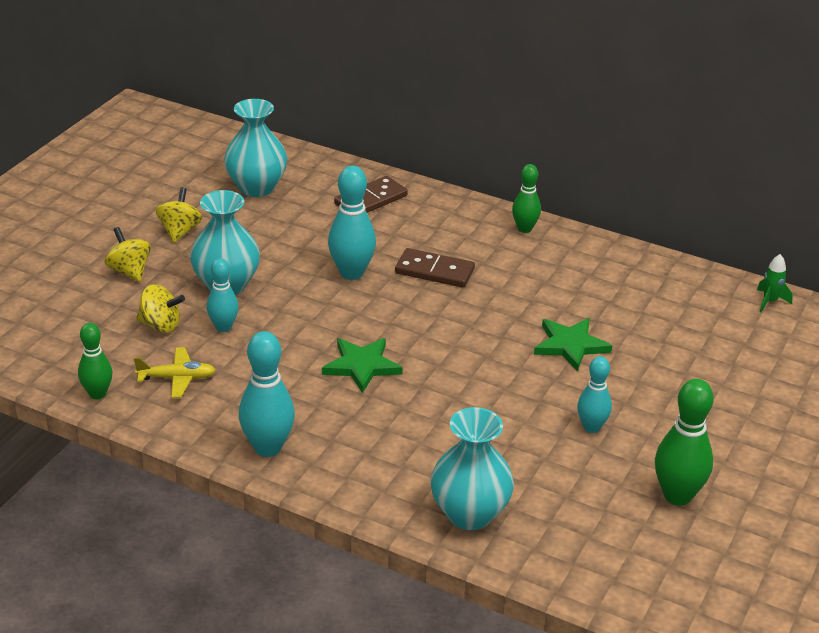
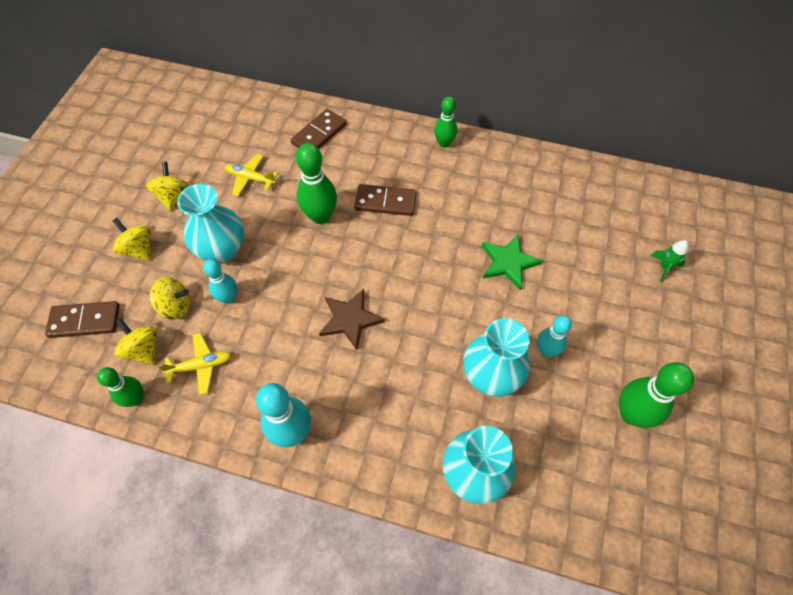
camera: 10 degrees left, 25 degrees up
(54, 322) = (85, 321): none -> brown domino
(115, 355) = (143, 349): none -> yellow spinning top
(256, 187) = (226, 137): turquoise vase -> turquoise vase (491, 375)
(276, 228) = (250, 178): none -> yellow plane
(351, 273) = (320, 216): turquoise bowling pin -> green bowling pin
(361, 366) = (350, 319): green star -> brown star
(769, 301) = (644, 185): green rocket -> green rocket (664, 267)

